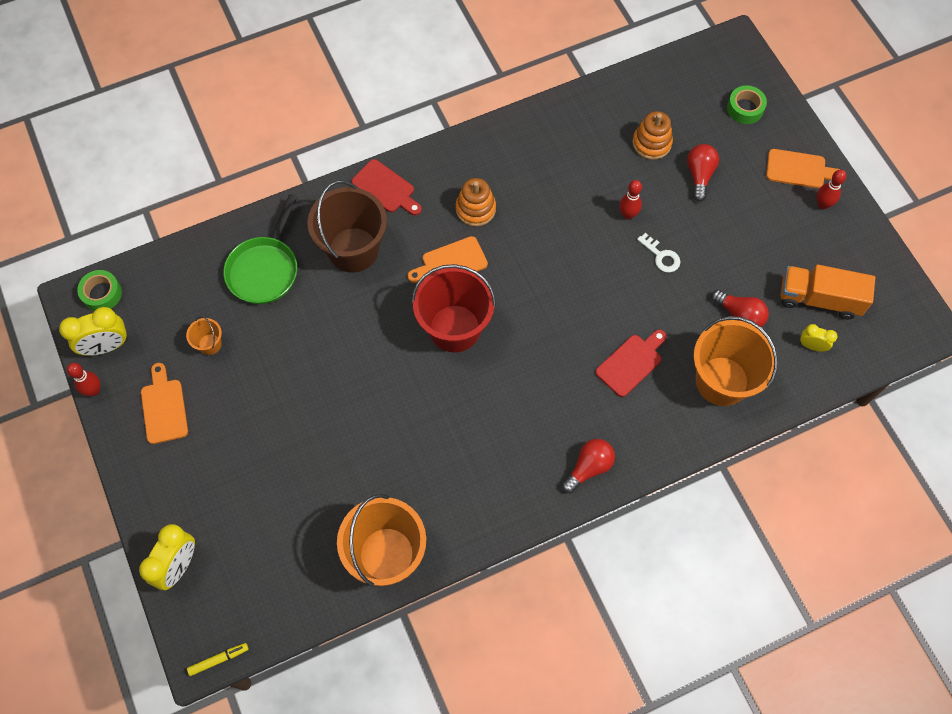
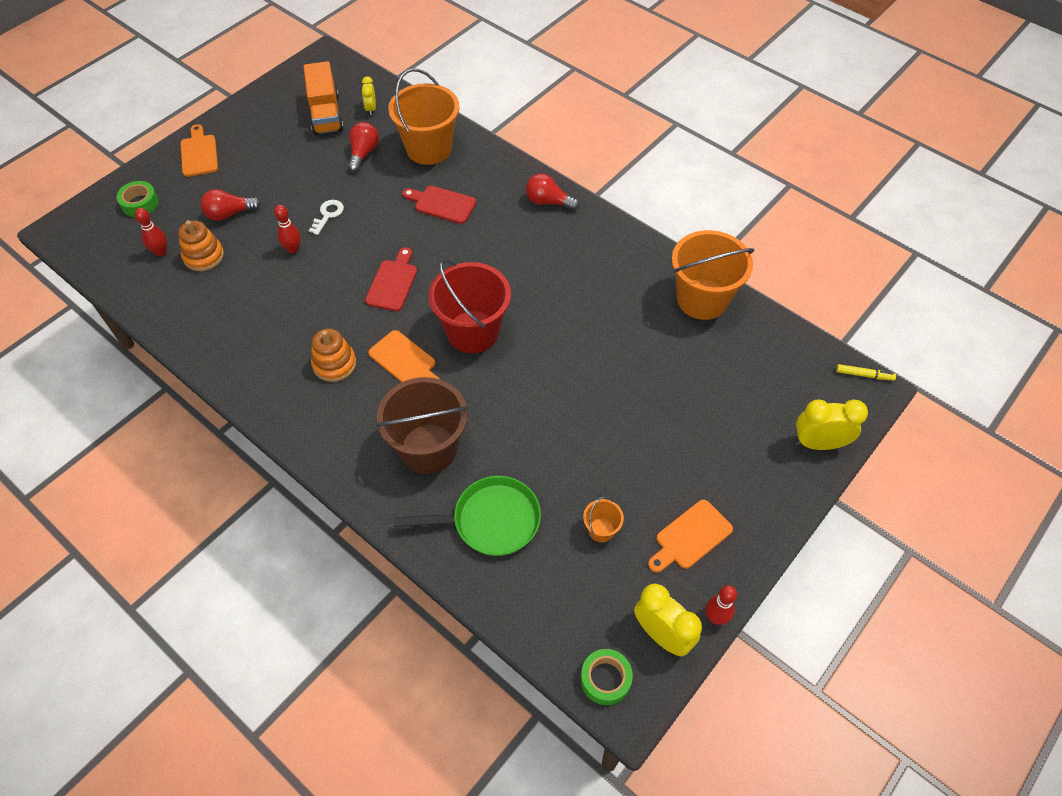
camera: 115 degrees left, 10 degrees down
(218, 659) = (864, 375): yellow marker -> yellow marker turned 150 degrees clockwise
(386, 188) = (341, 451): red cutting board -> red cutting board (393, 282)
(822, 204) = (231, 132): red bowling pin -> red bowling pin (161, 252)

